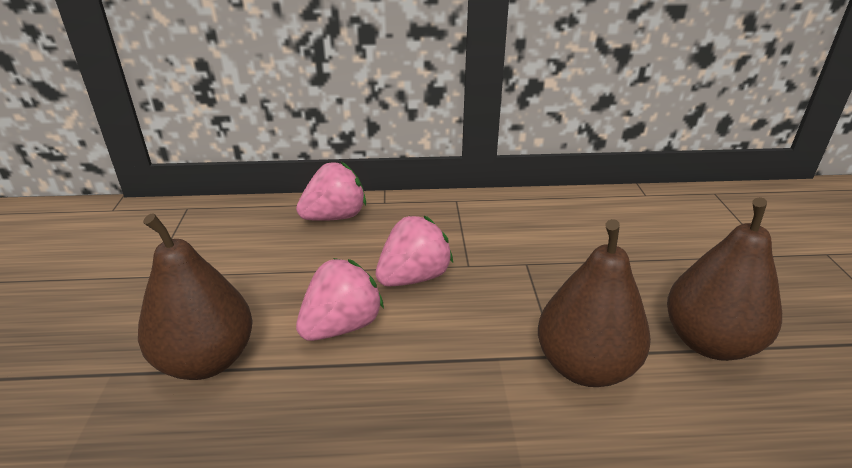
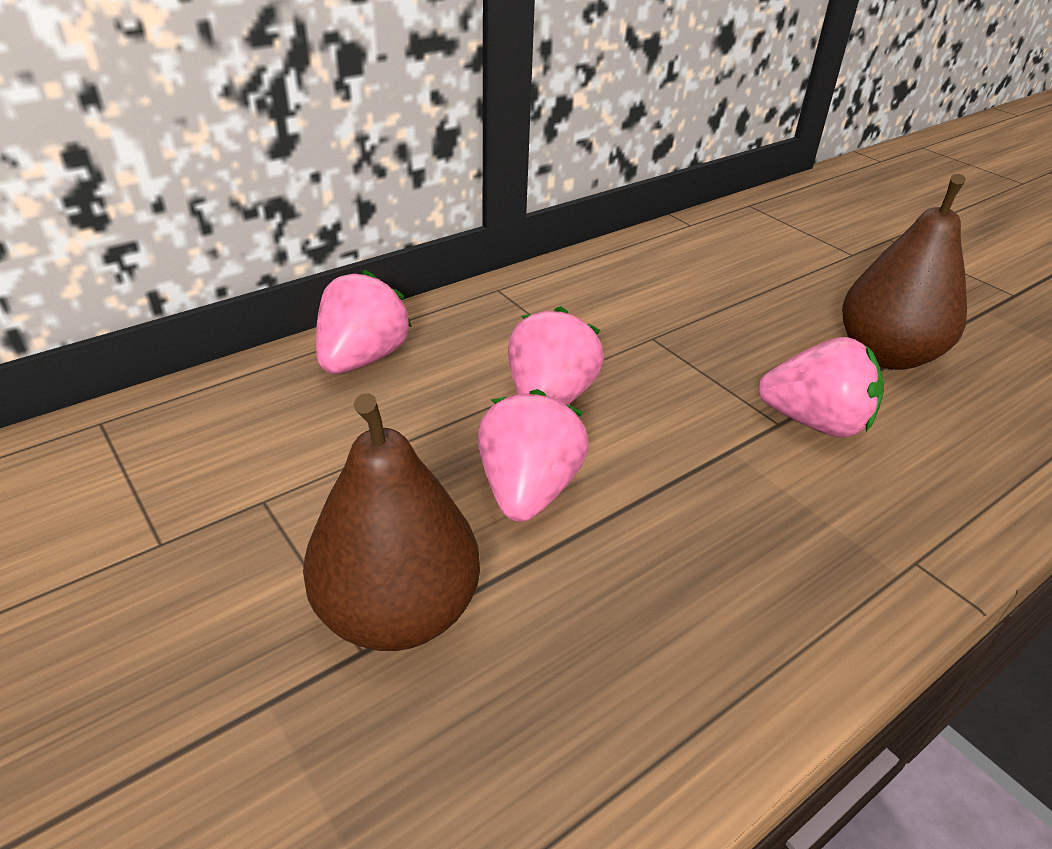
camera: 35 degrees left, 5 degrees up
(585, 366) = (815, 422): brown pear -> pink strawberry

